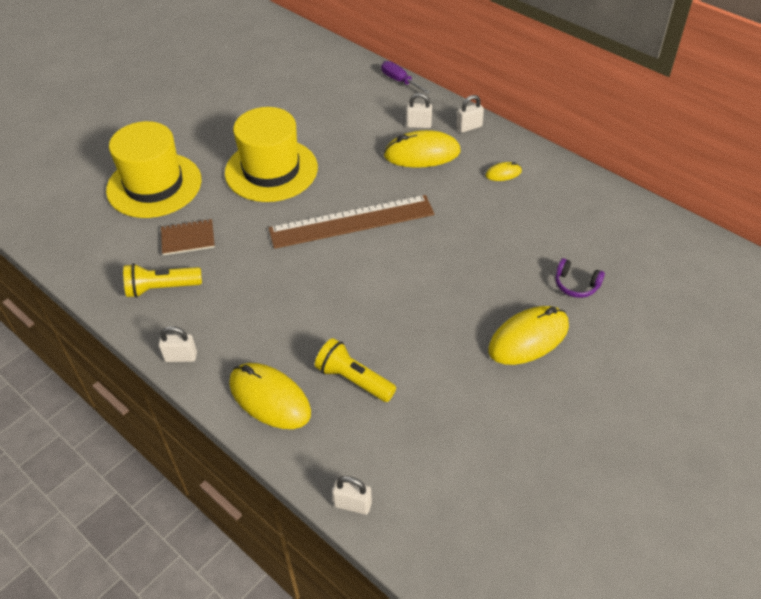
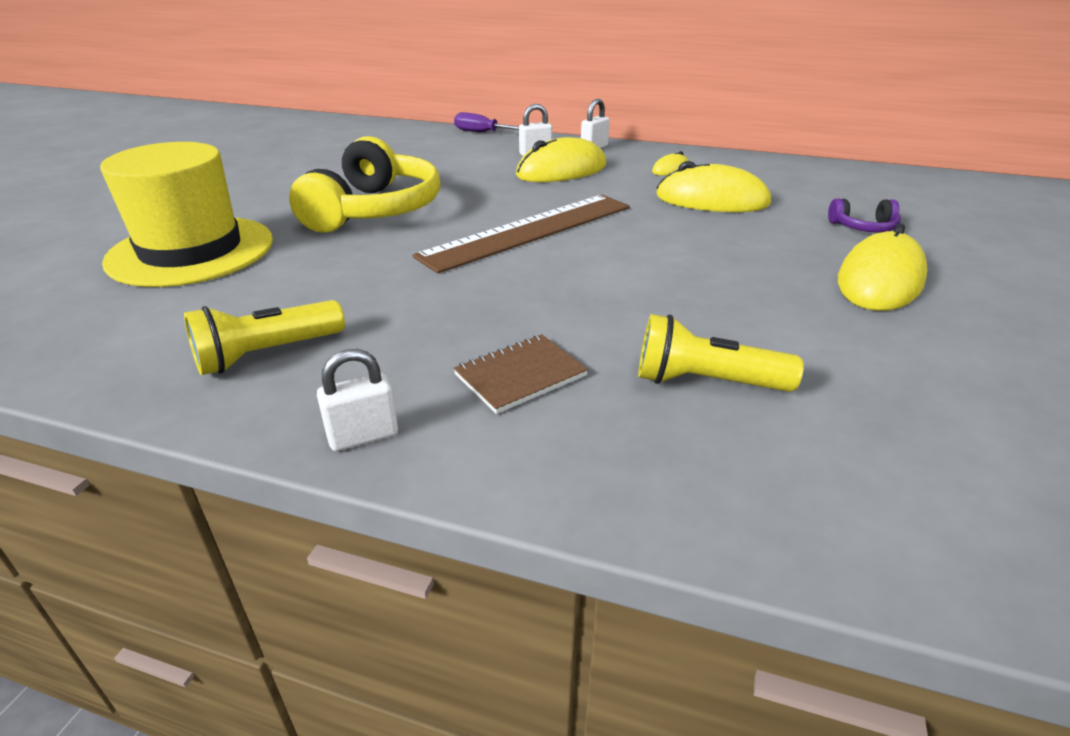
camera: 25 degrees left, 15 degrees down
(188, 238) = (283, 290): brown notebook -> brown notebook (520, 375)
(269, 398) = (588, 448): yellow mouse -> yellow mouse (712, 200)
(271, 170) = (374, 210): yellow hat -> yellow headphones
(352, 504) = (918, 569): white padlock -> none

